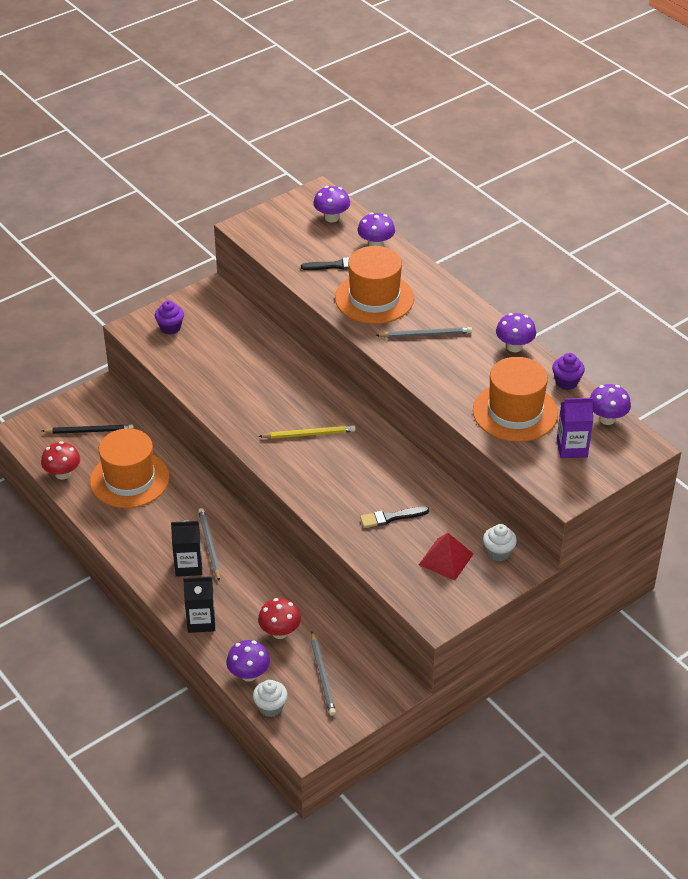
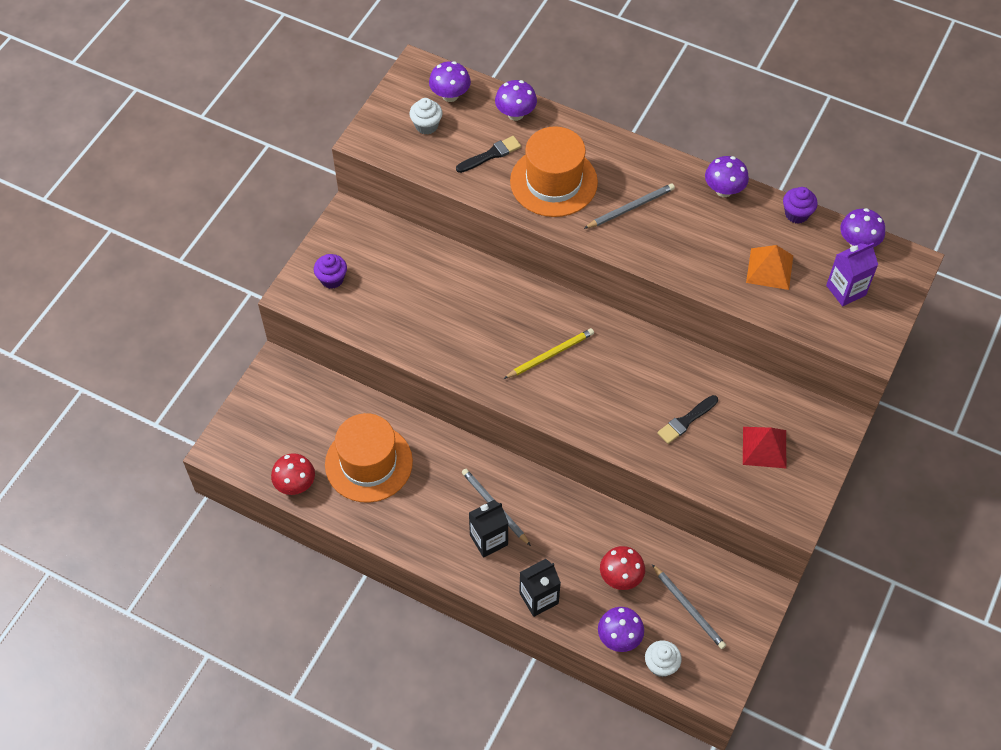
camera: 25 degrees left, 15 degrees up
(89, 431) = (292, 421): black pencil -> none
(498, 552) = (807, 419): white cupcake -> white cupcake (426, 125)
(515, 412) = (769, 269): orange hat -> orange pyramid

